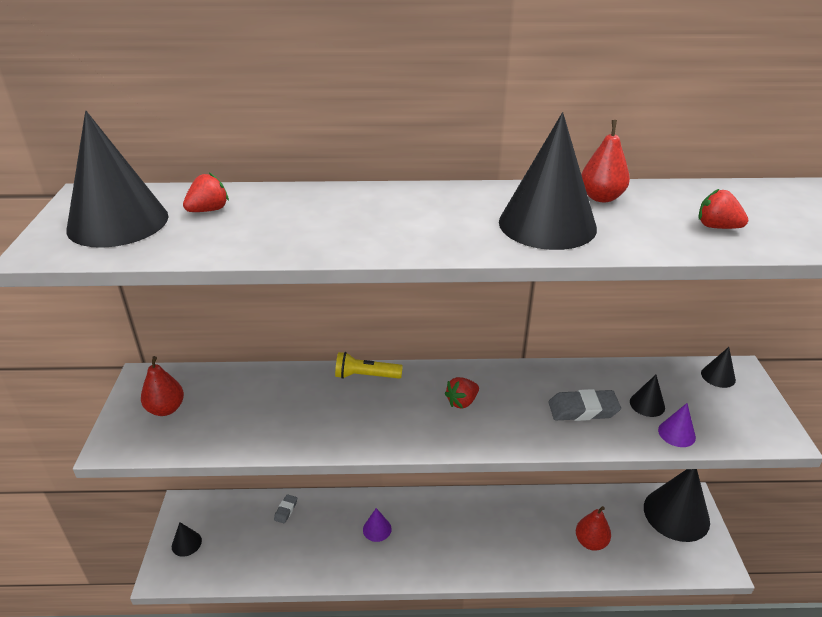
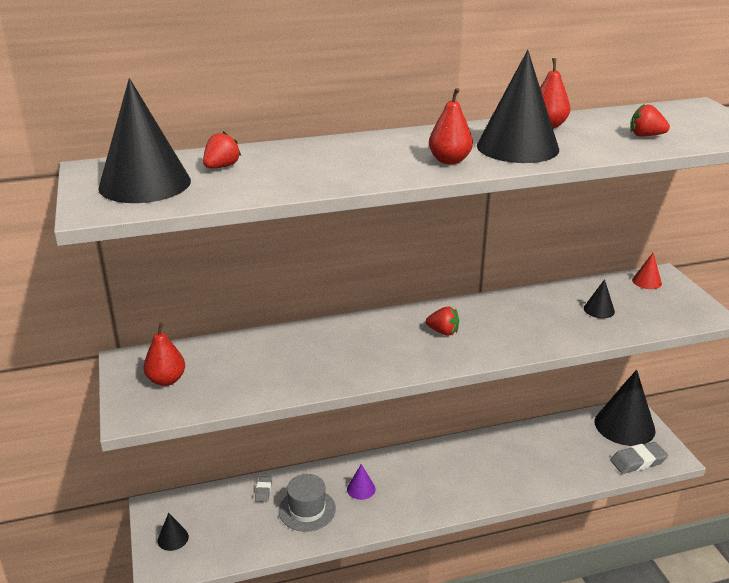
camera: 15 degrees left, 5 degrees down
(317, 541) = (307, 510): none -> grey hat
(366, 376) = (346, 325): yellow flashlight -> none
(462, 402) = (443, 332): red strawberry -> red strawberry turned 105 degrees counterclockwise
(583, 410) = (548, 321): grey eraser -> grey eraser (638, 461)
(590, 542) = (560, 461): red pear -> red pear (449, 161)
(676, 433) = (630, 326): purple cone -> none
(718, 376) = (647, 281): black cone -> red cone

